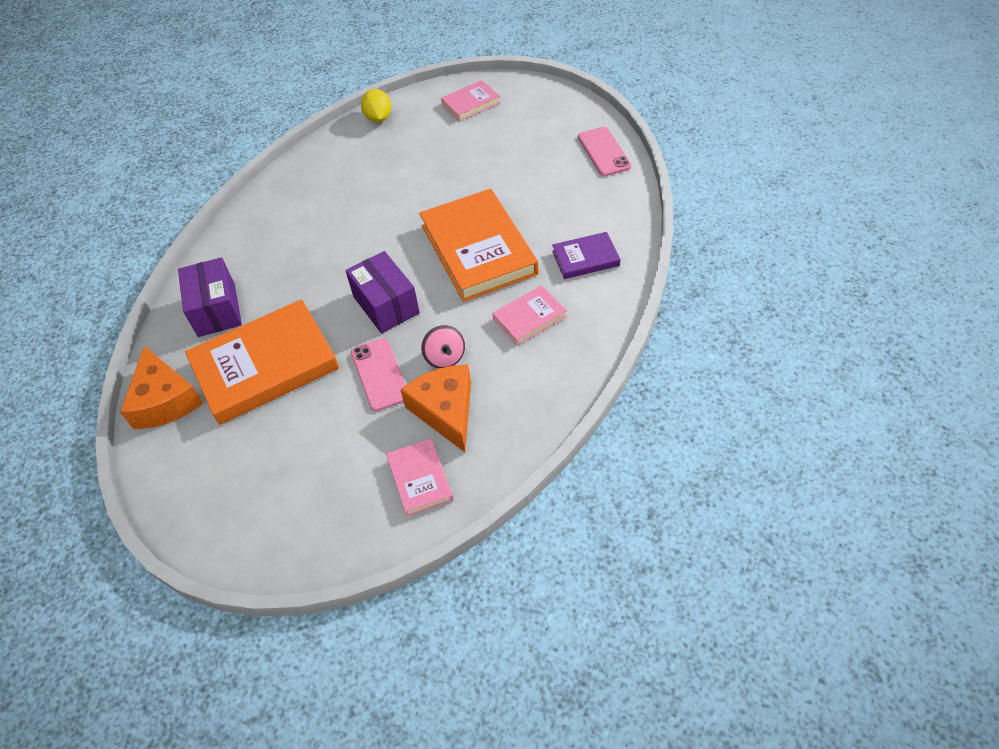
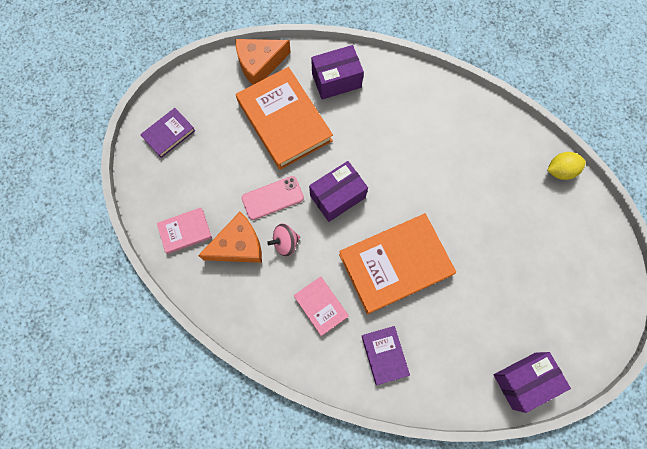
camera: 85 degrees right, 20 degrees up
(255, 516) = (169, 134): none -> purple book
(471, 103) = (587, 252): pink book -> none
(604, 152) = (523, 380): pink phone -> purple box

